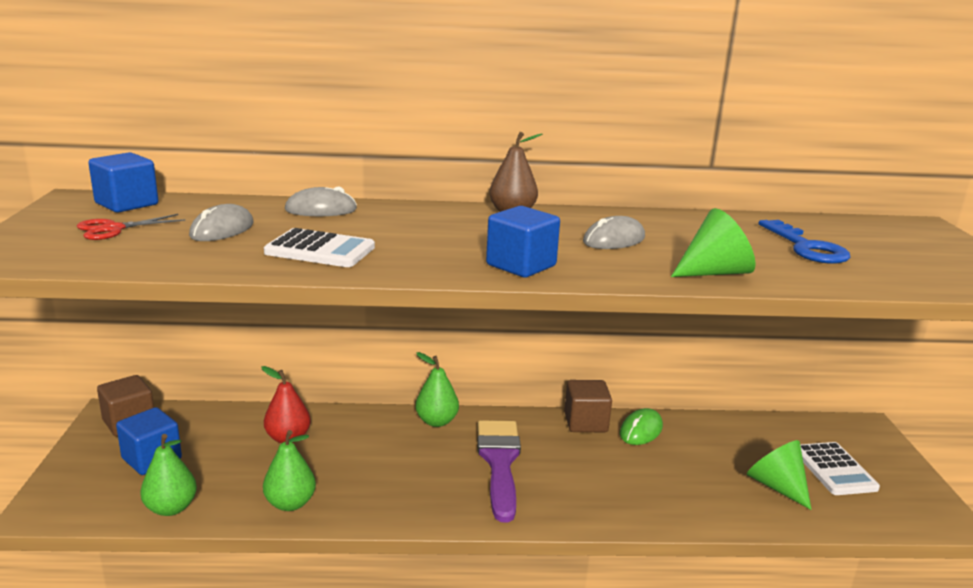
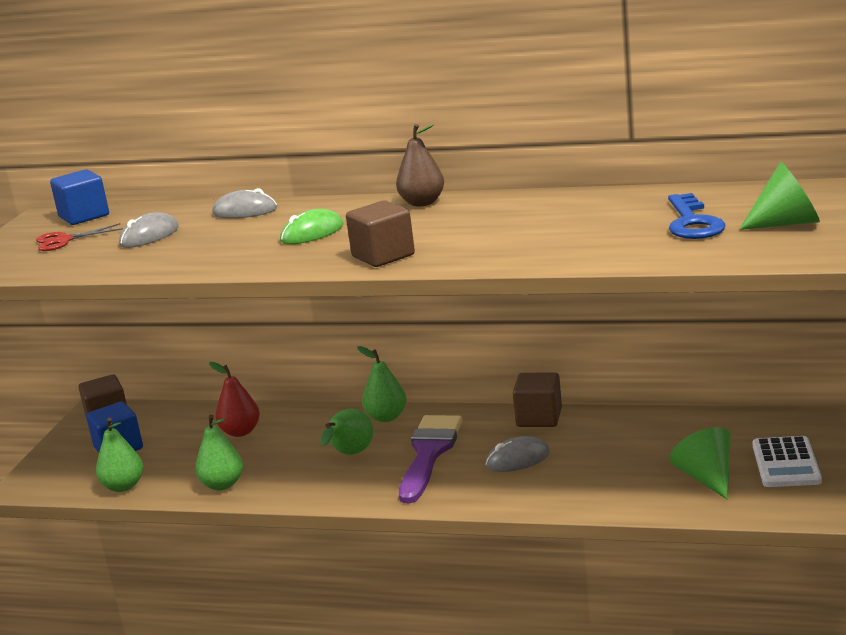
camera: 20 degrees right, 0 degrees up
(320, 250) = (219, 250): white calculator -> none
(418, 464) = (350, 454): none -> green pear
(521, 265) = (383, 256): blue cube -> brown cube
(614, 240) = (496, 226): grey mouse -> grey mouse (518, 459)
(641, 430) = (594, 425): green mouse -> green mouse (312, 233)
(714, 272) = (561, 254): green cone -> green cone (787, 223)

